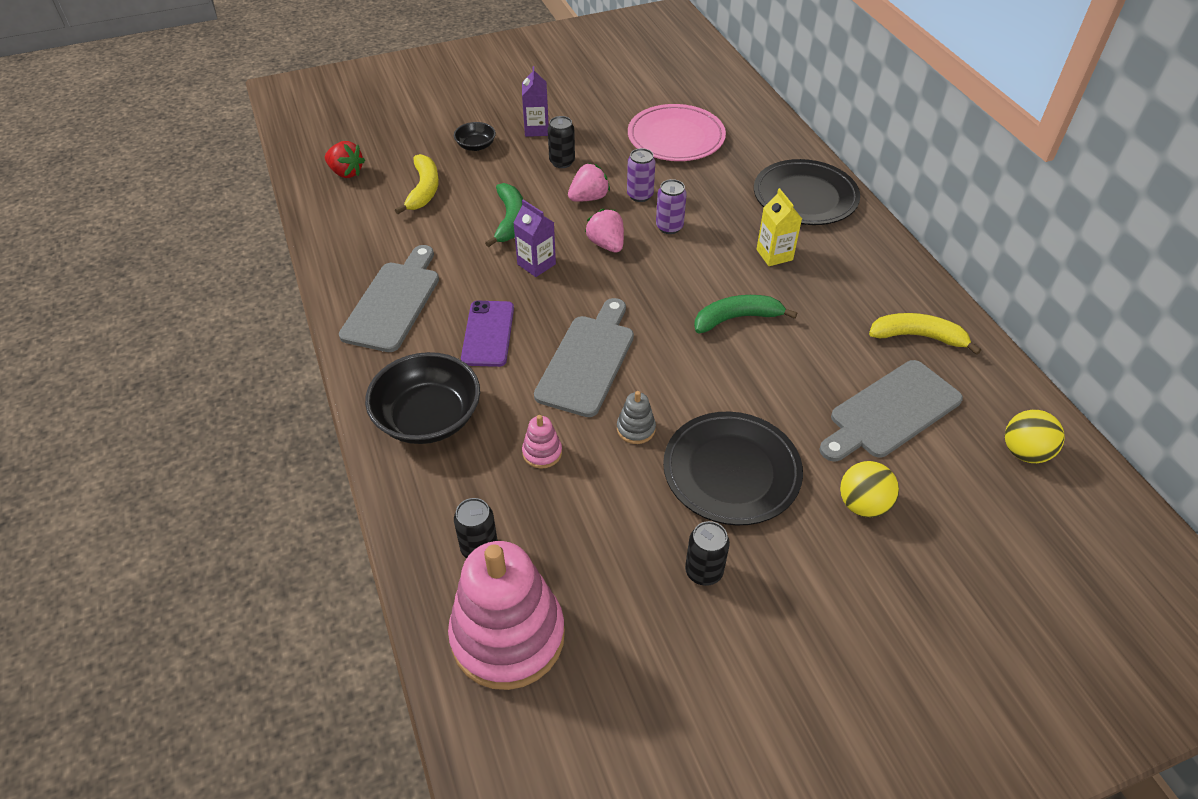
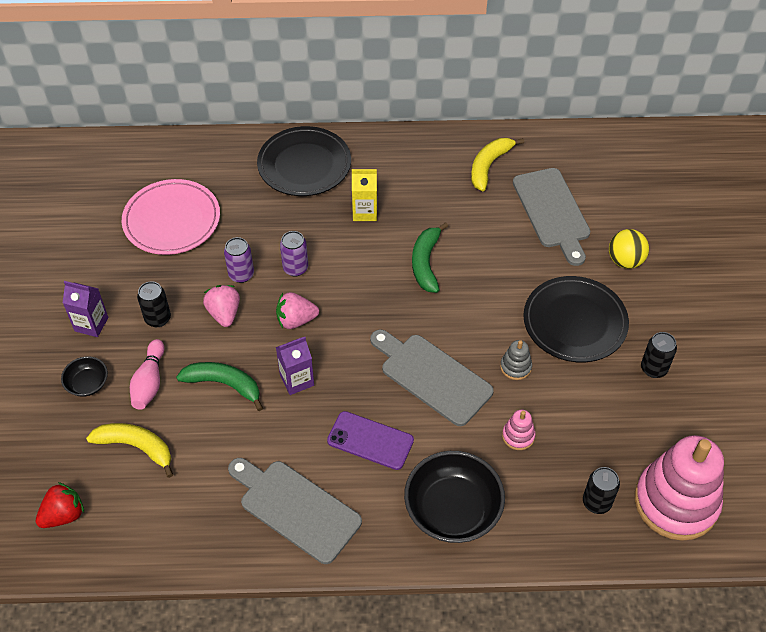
camera: 70 degrees left, 5 degrees up
(492, 177) = (149, 382): none -> pink bowling pin
(1024, 452) = (609, 161): yellow ball -> none

